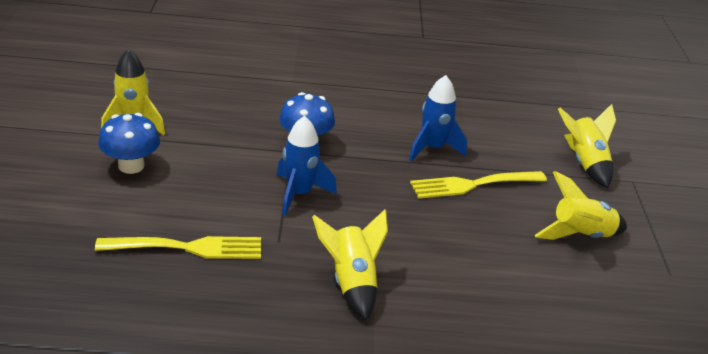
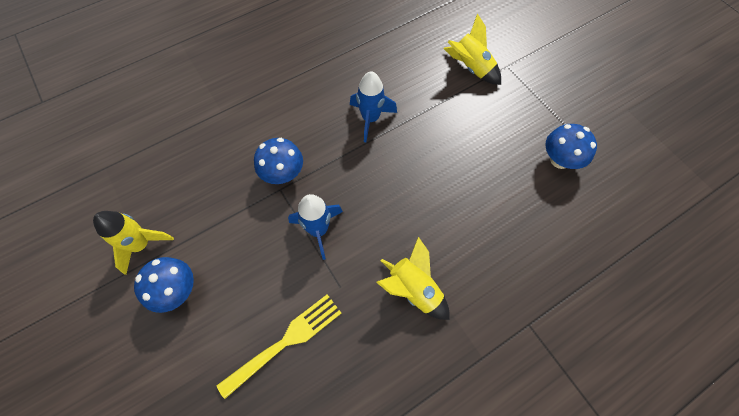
camera: 30 degrees left, 30 degrees up
(473, 184) = (420, 137): yellow fork -> none
(580, 235) = (512, 141): yellow rocket -> none
(627, 277) = (560, 160): none -> blue mushroom

